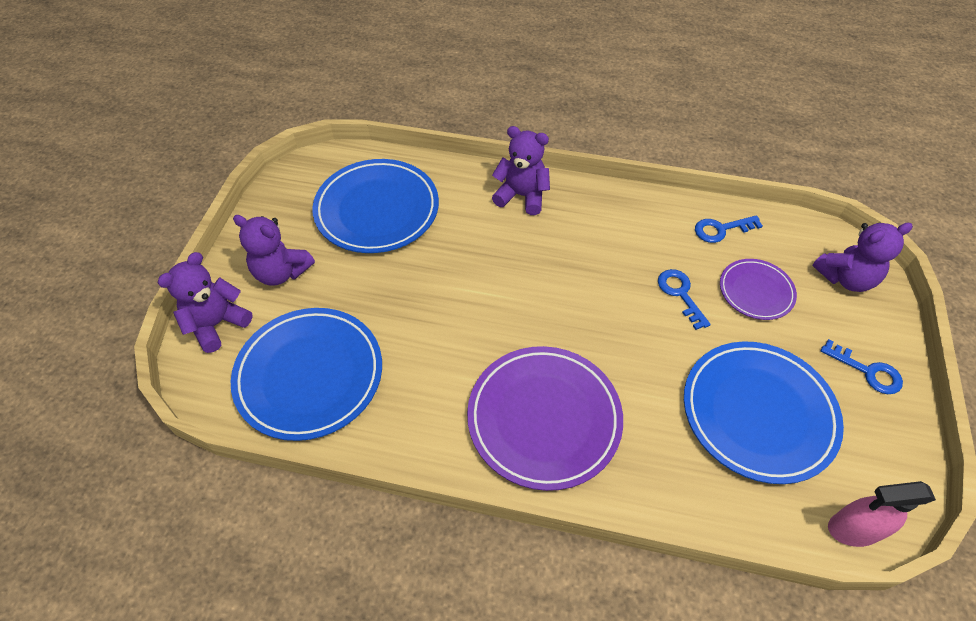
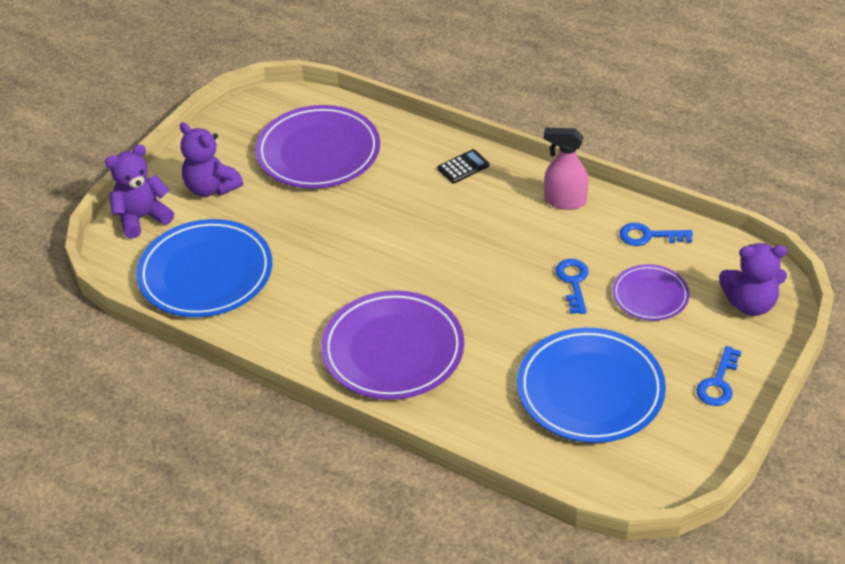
camera: 20 degrees right, 10 degrees down
(377, 210) = (318, 152): blue plate -> purple plate
(522, 196) = (463, 167): purple teddy bear -> black calculator
(853, 529) = (622, 490): pink spray bottle -> pink spray bottle (564, 201)
(867, 371) = (718, 383): blue key -> blue key turned 60 degrees clockwise

